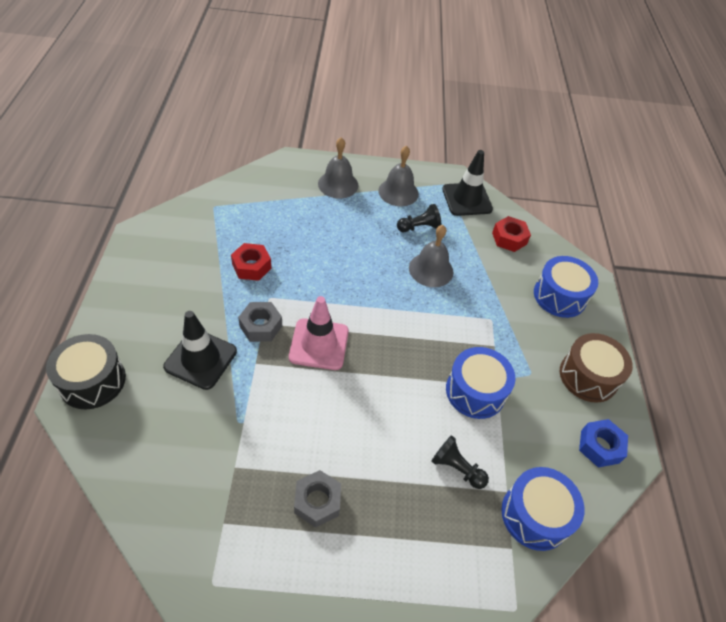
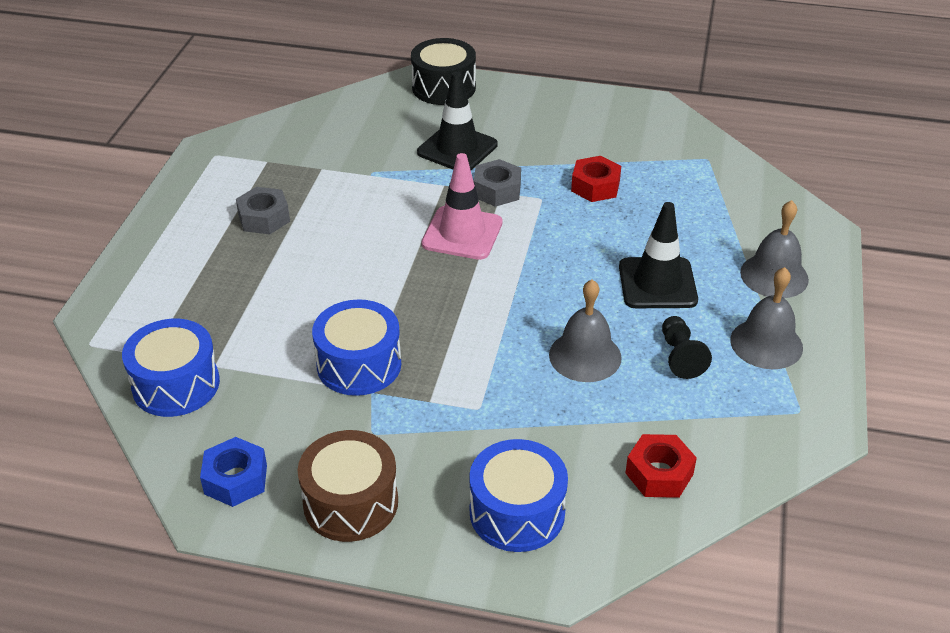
camera: 105 degrees right, 10 degrees down
(456, 468) = (260, 327): black pawn -> none
(467, 199) = (760, 433): black traffic cone -> black traffic cone (657, 283)

